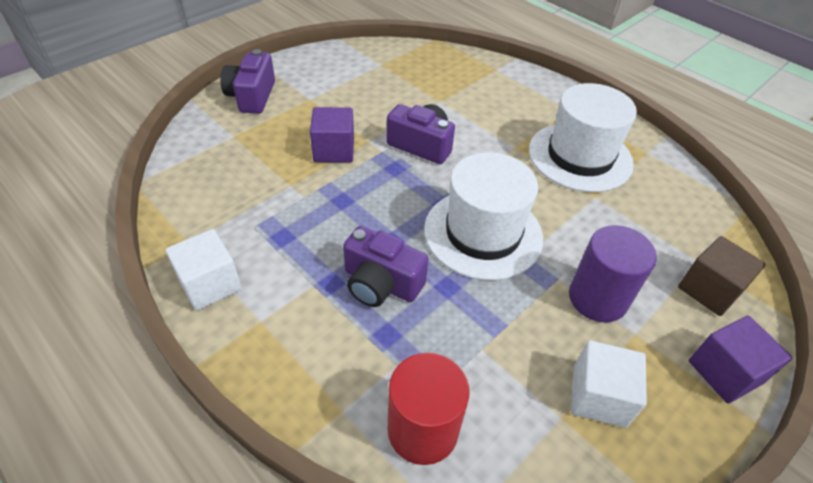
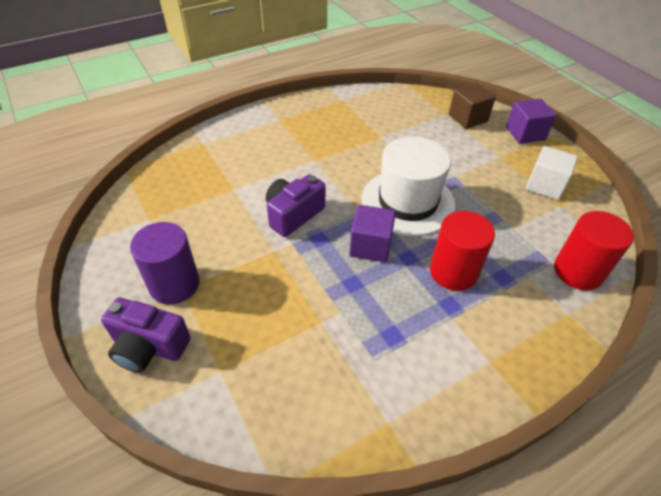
camera: 75 degrees left, 0 degrees up
(210, 284) = (446, 402): white cube -> none
(334, 150) = (279, 279): purple cube -> purple cube (370, 246)
(381, 283) = (453, 272): purple camera -> red cylinder
(580, 156) = (336, 131): white hat -> none
(597, 298) = (472, 163): purple cylinder -> purple cylinder (174, 284)

